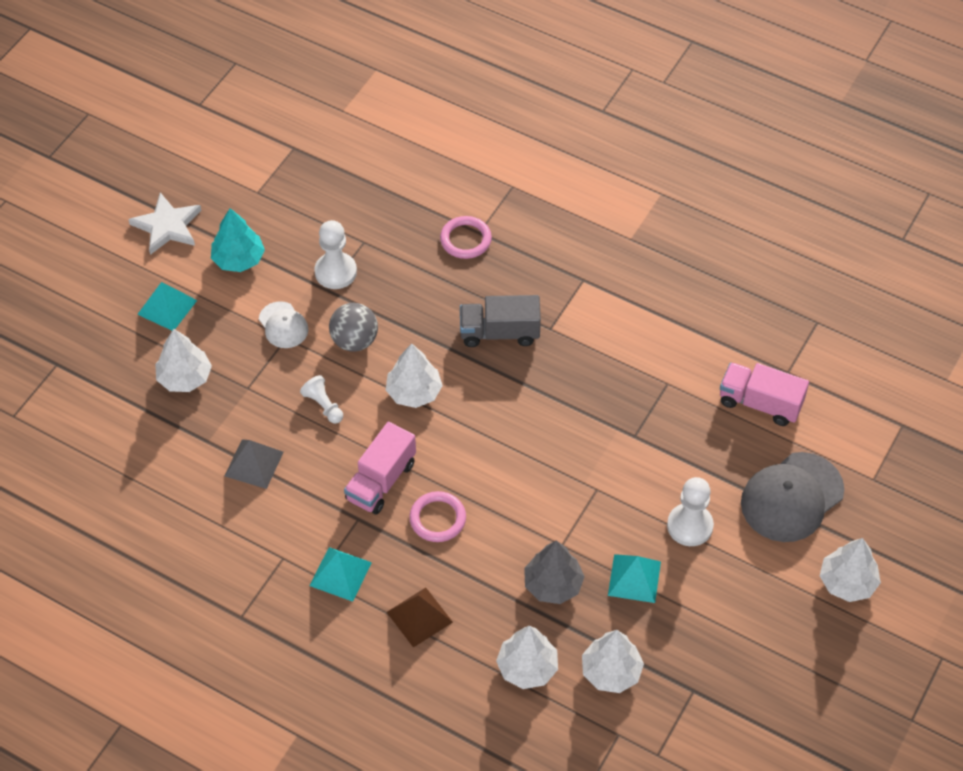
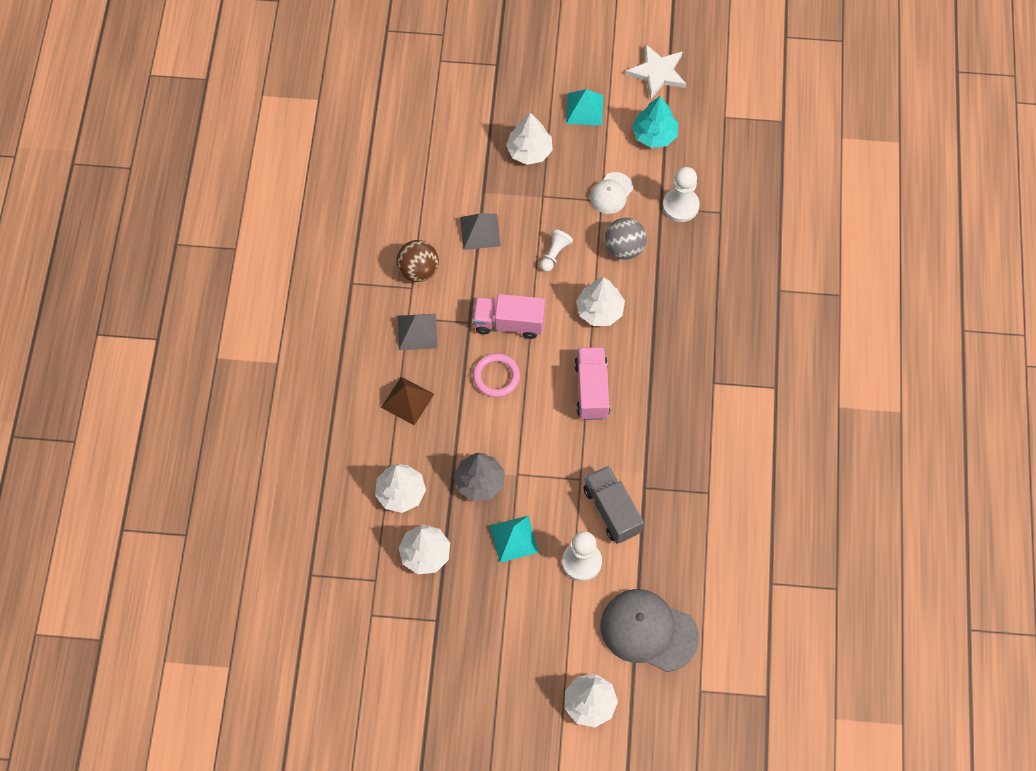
camera: 65 degrees right, 10 degrees up
(265, 542) = (418, 270): none -> brown ball
(340, 574) = (417, 331): turquoise pyramid -> grey pyramid
(465, 240) = (765, 283): pink ring -> none
(499, 333) = (688, 347): grey truck -> grey truck (612, 510)
(760, 403) = (727, 572): pink truck -> pink truck (591, 390)

